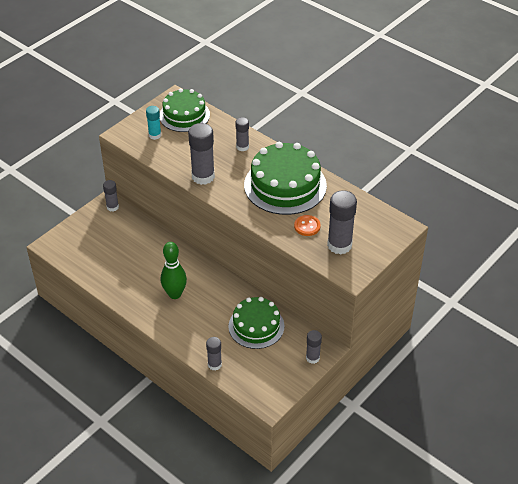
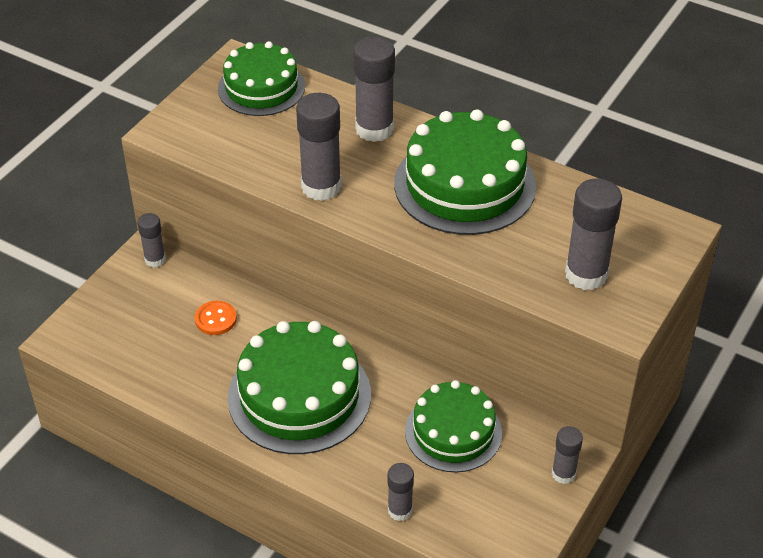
camera: 10 degrees left, 0 degrees up
(155, 135) = (219, 127): turquoise glue stick -> none
(175, 294) = (299, 396): green bowling pin -> green cake
(242, 147) = (374, 129): grey glue stick -> grey glue stick, size x1.75
(307, 226) = (522, 249): orange button -> orange button (216, 319)

